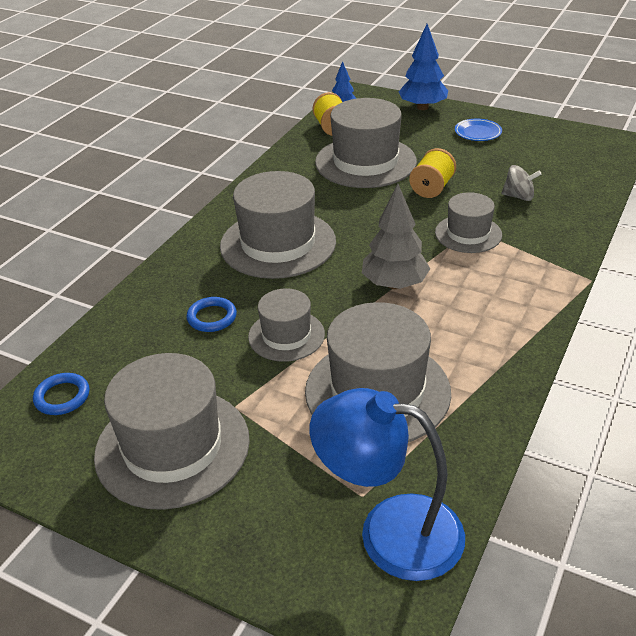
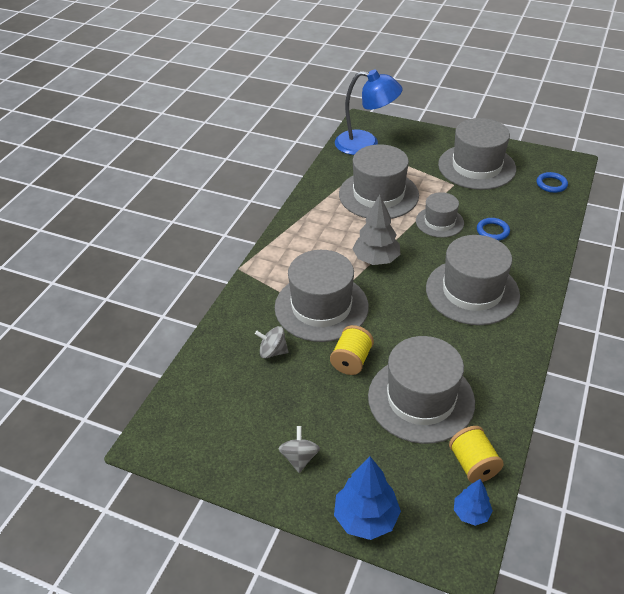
camera: 175 degrees right, 5 degrees up
(468, 234) = (321, 307): grey hat -> grey hat, size x1.74
(478, 133) = (299, 458): blue plate -> grey spinning top

